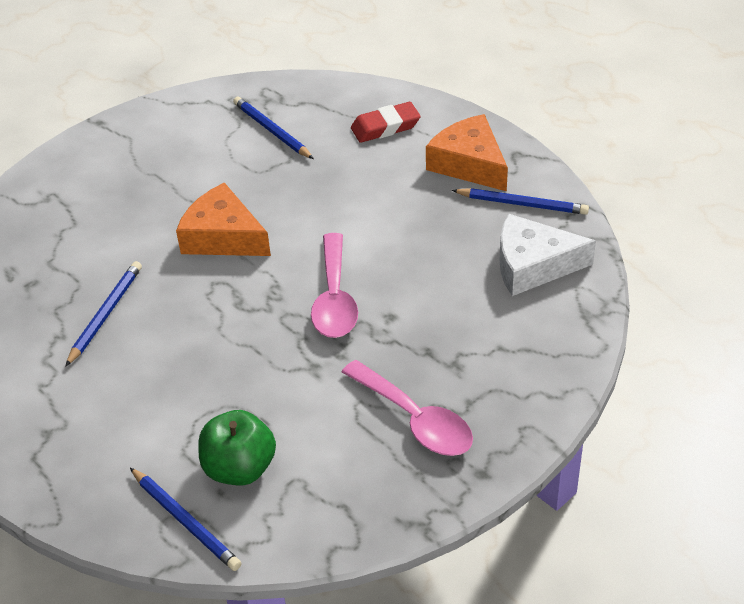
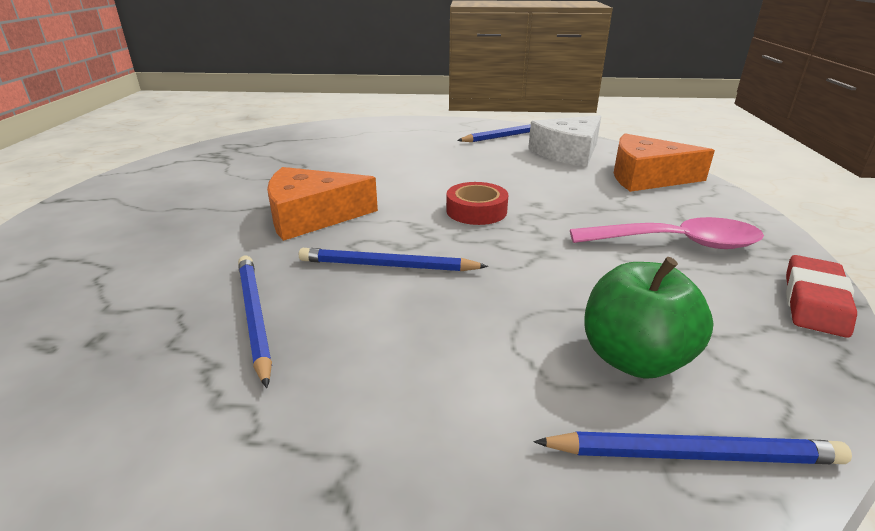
camera: 45 degrees left, 15 degrees down
(272, 131) = (264, 158): blue pencil -> blue pencil (388, 266)
(334, 298) = (476, 211): pink spoon -> red tape
(385, 127) = (356, 135): red eraser -> red eraser (814, 302)
(469, 164) = (442, 132): orange cheese -> orange cheese (646, 177)

